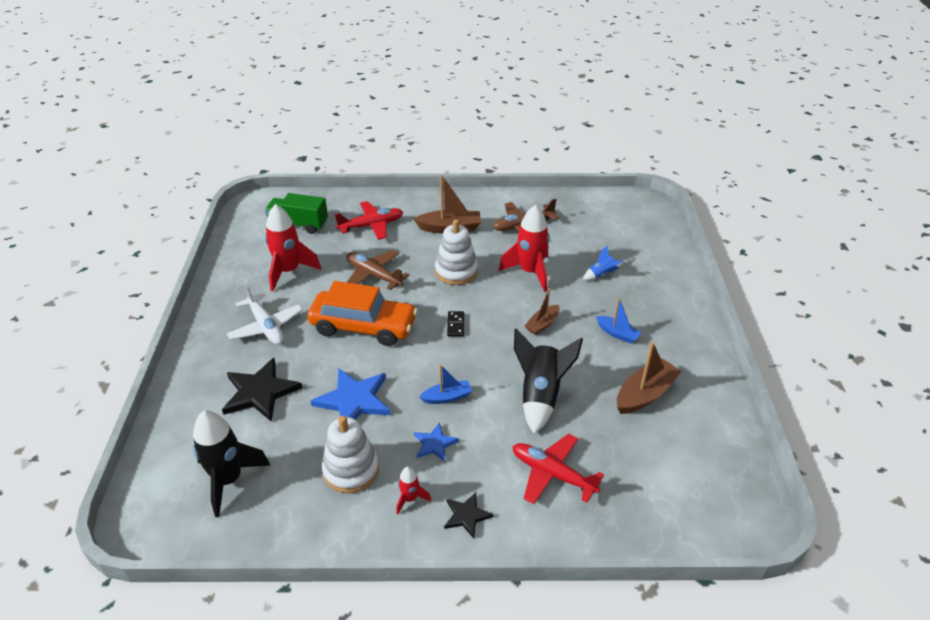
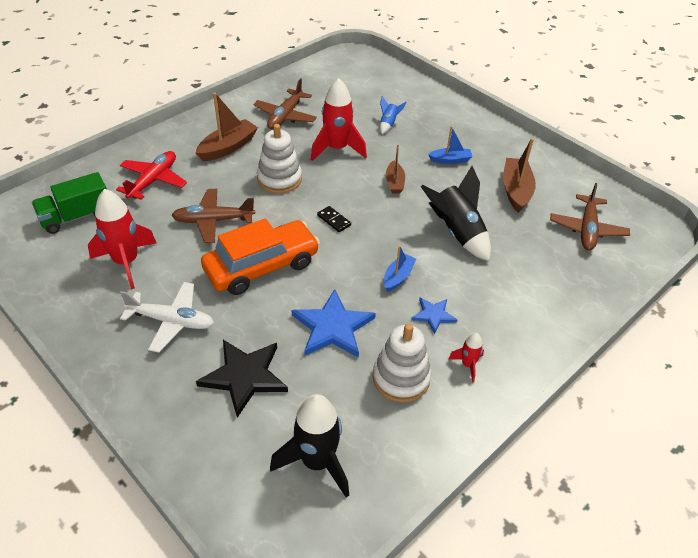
camera: 45 degrees left, 5 degrees up
(466, 515) = (516, 346): black star -> none
(552, 474) = (529, 280): red plane -> none
(670, 471) = (587, 229): none -> brown plane

